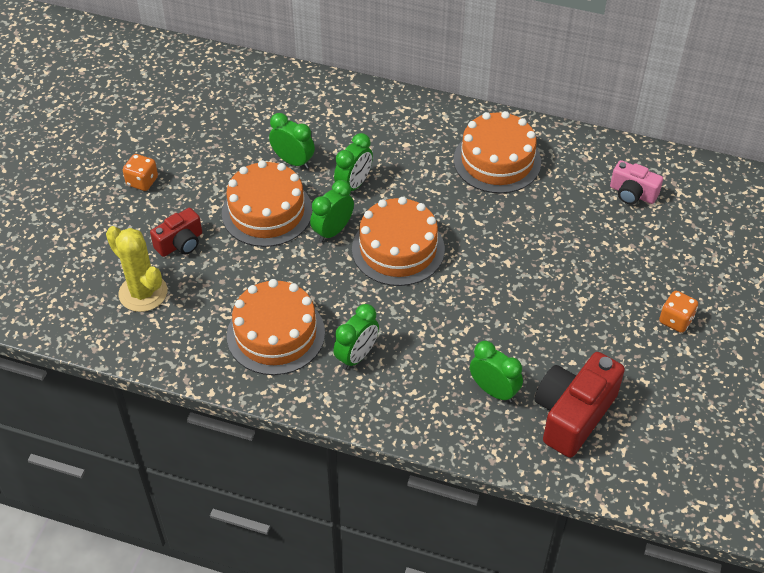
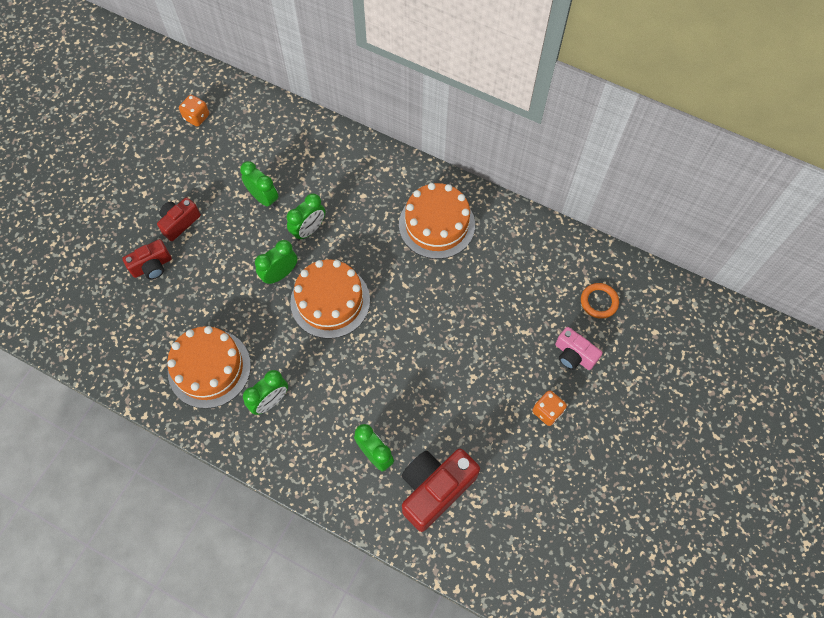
camera: 10 degrees right, 15 degrees up
(142, 181) = (134, 199): orange dice -> orange dice (196, 117)
(143, 293) = (111, 310): yellow cactus -> none
(201, 197) = (179, 223): none -> red camera
(267, 212) = (230, 246): orange cake -> none
(632, 194) = (545, 277): pink camera -> pink camera (574, 355)
(699, 209) = (599, 302): none -> orange ring

